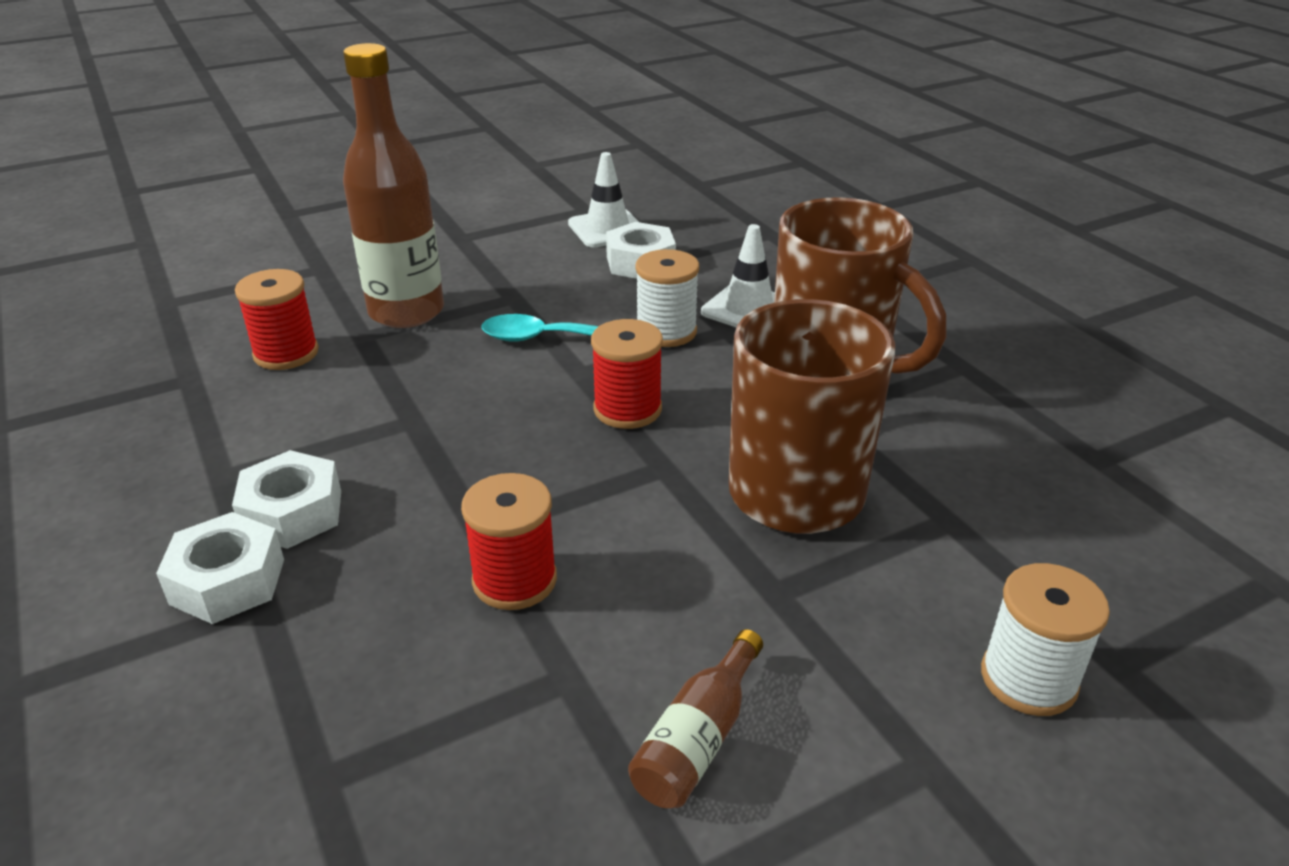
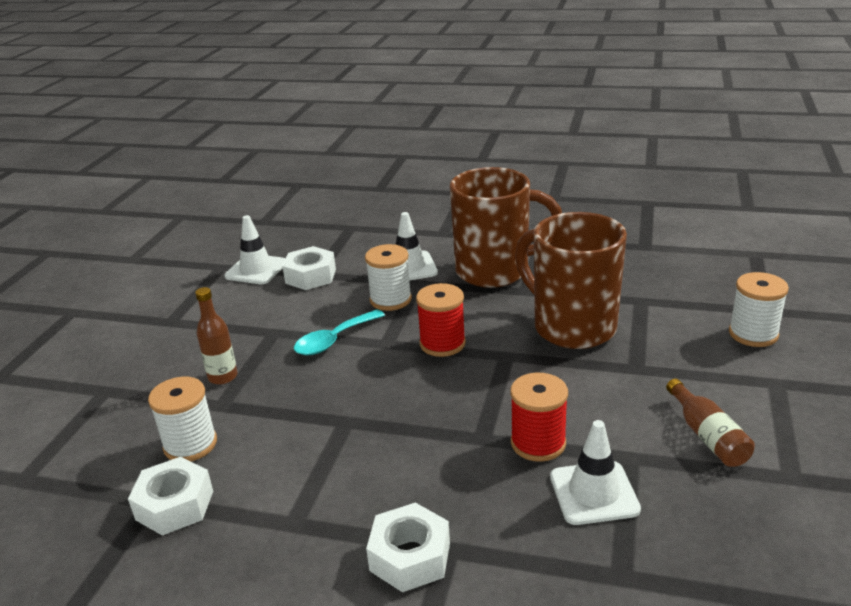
camera: 45 degrees left, 5 degrees down
(286, 353) = (190, 444): red spool -> white spool
(293, 513) = (375, 504): white nut -> white nut (174, 505)
(406, 312) = (223, 377): brown bottle -> brown bottle, size x0.49
(461, 677) = (594, 493): none -> white traffic cone

